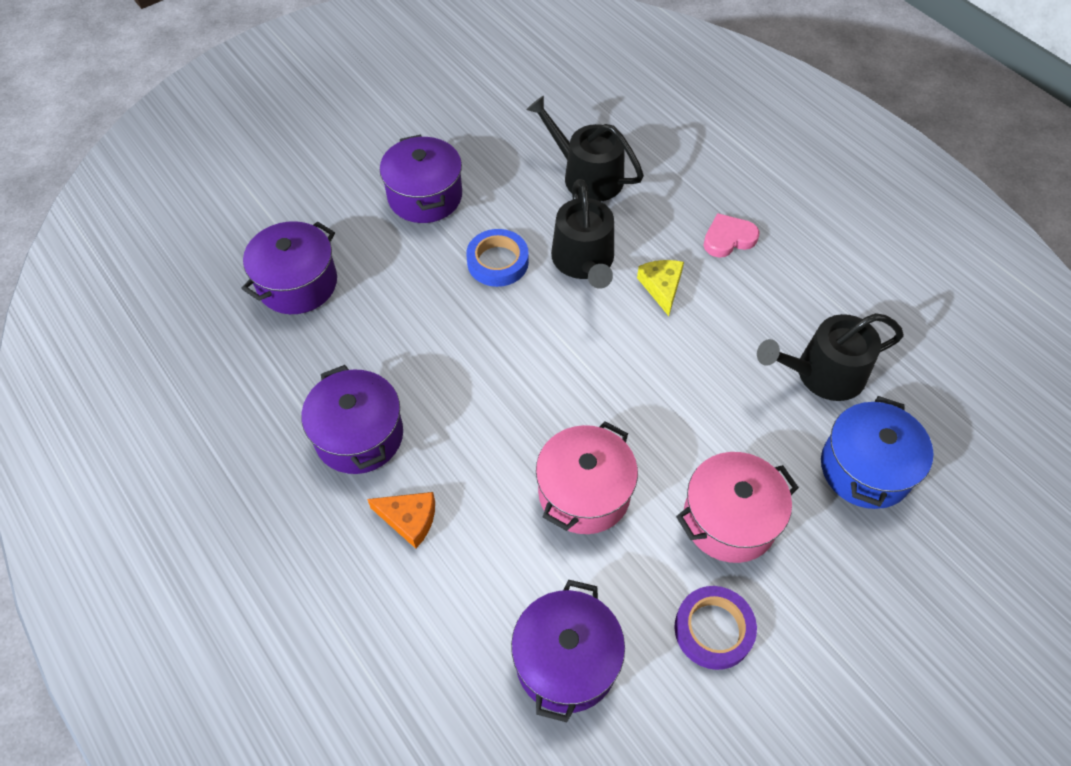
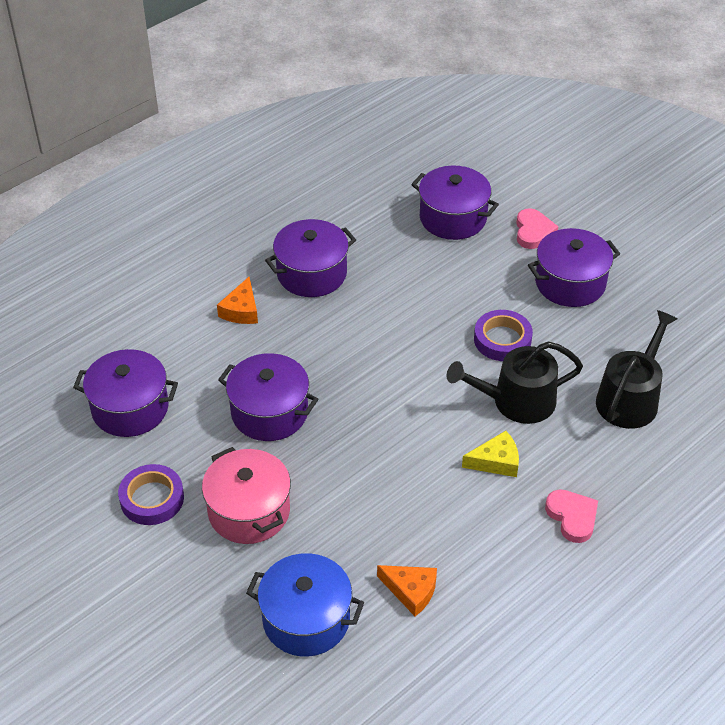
camera: 85 degrees right, 10 degrees down
(340, 215) = (533, 231): none -> pink heart
(497, 262) = (502, 340): blue tape -> purple tape
(584, 492) = (269, 412): pink pot -> purple pot
(822, 374) = (411, 591): black watering can -> orange cheese

